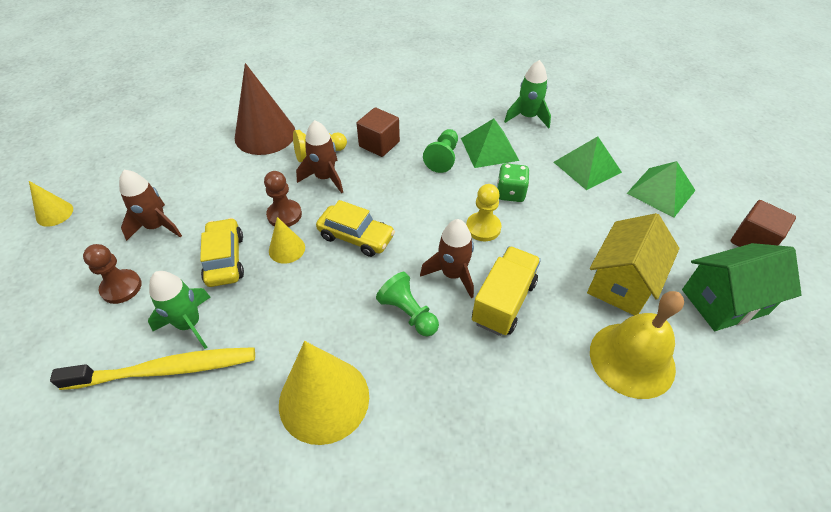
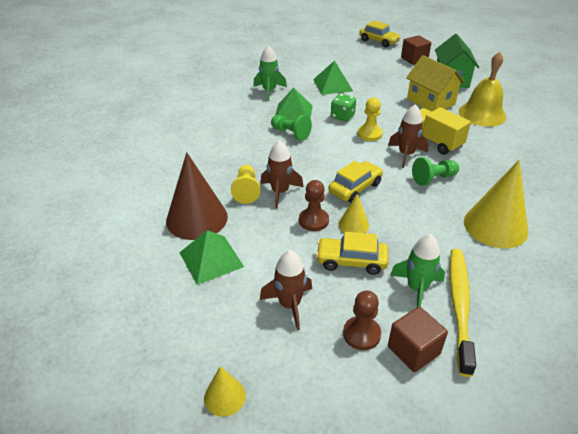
camera: 70 degrees left, 10 degrees down
(379, 144) = (255, 158): brown cube -> brown cube (413, 350)
(661, 192) = (366, 70): green pyramid -> green pyramid (211, 259)
(775, 187) = (379, 41): none -> yellow car

